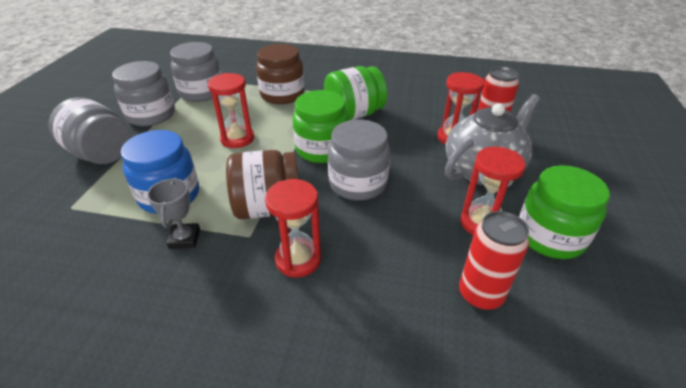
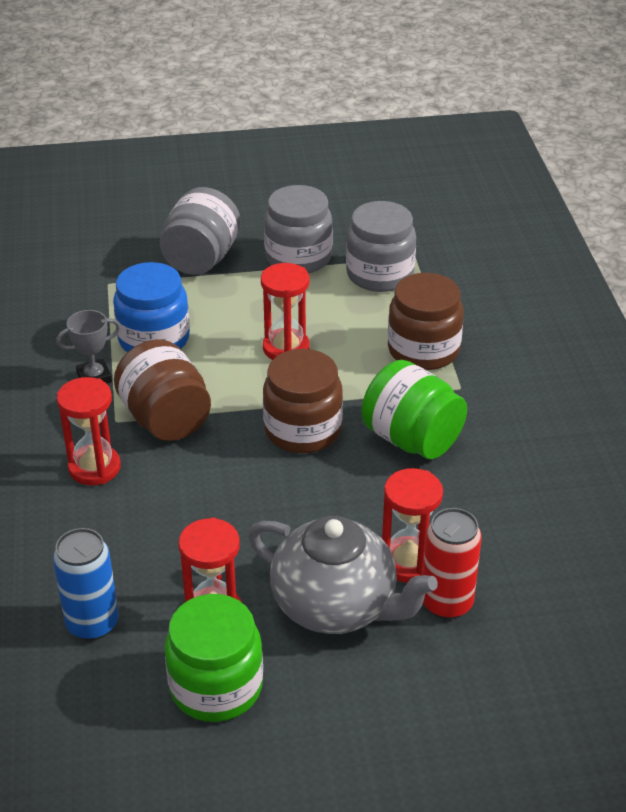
camera: 70 degrees right, 0 degrees up
(322, 149) = (303, 430): green jar -> brown jar
(357, 183) = (244, 482): grey jar -> none
(480, 294) = (92, 624): red can -> blue can

